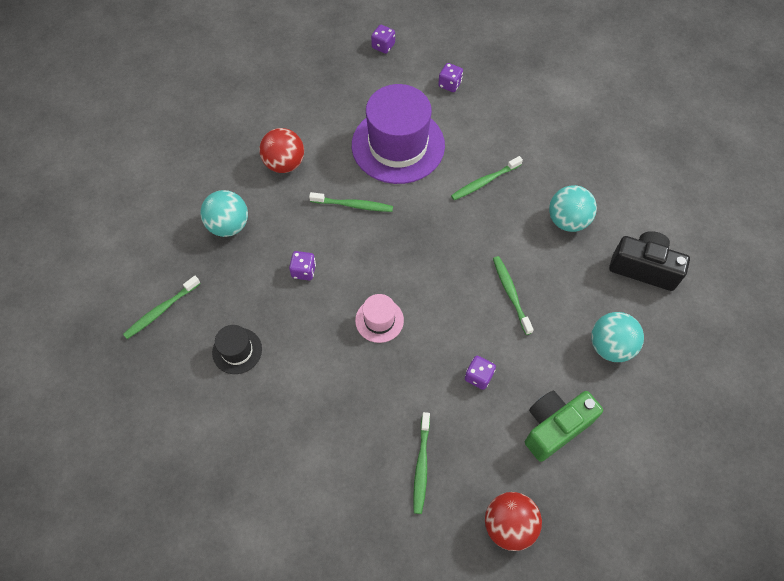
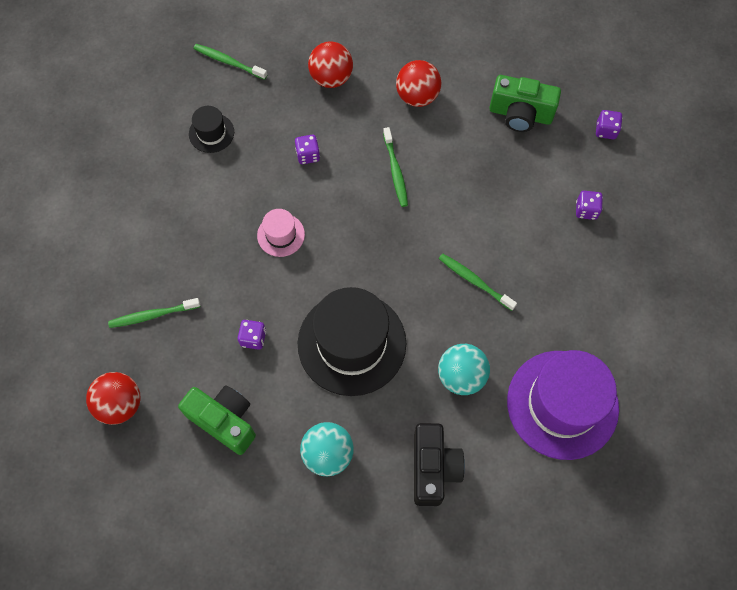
camera: 70 degrees right, 5 degrees up
(229, 225) = (331, 78): turquoise ball -> red ball
(340, 96) = (520, 114): none -> green camera
(398, 145) = (483, 186): purple hat -> purple hat (562, 404)
(511, 294) = (352, 343): green toothbrush -> black hat

